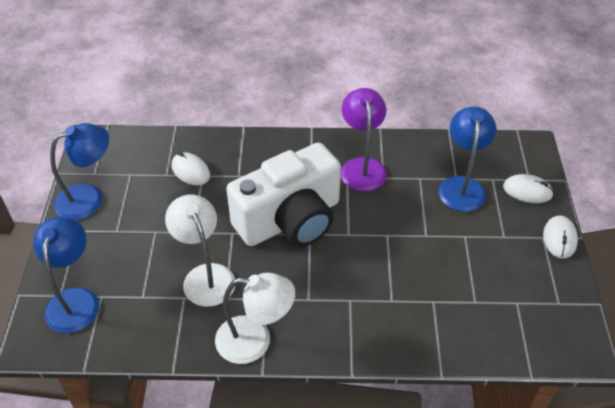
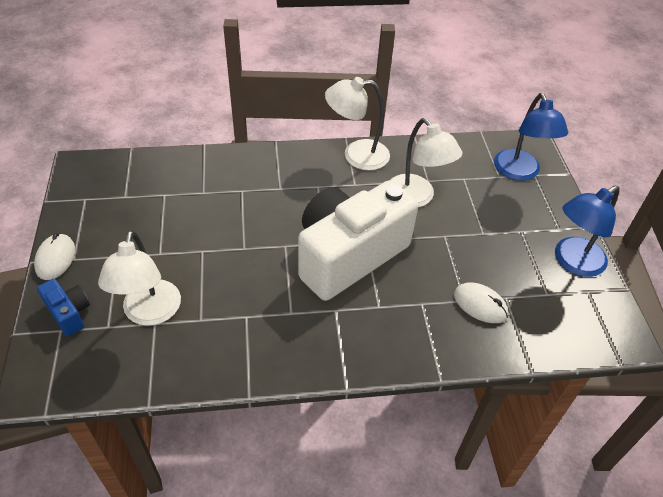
camera: 170 degrees right, 0 degrees up
(362, 166) = (273, 329): purple lamp -> none
(461, 186) = (149, 313): blue lamp -> white lamp
(527, 191) = (69, 313): white mouse -> blue camera

